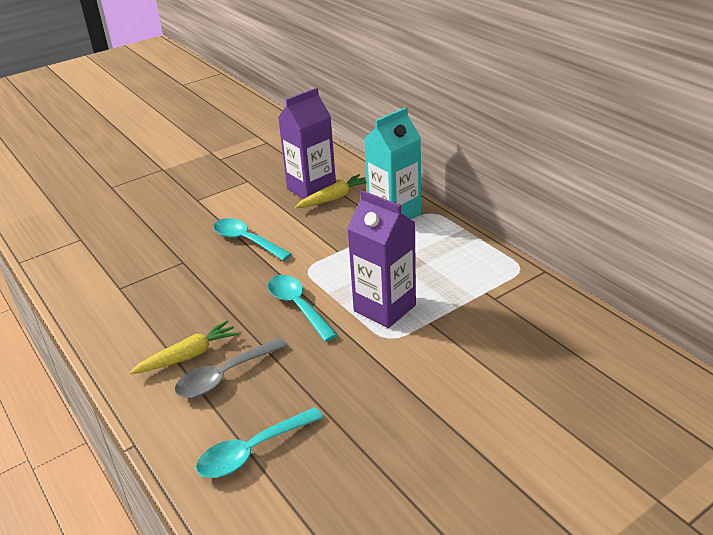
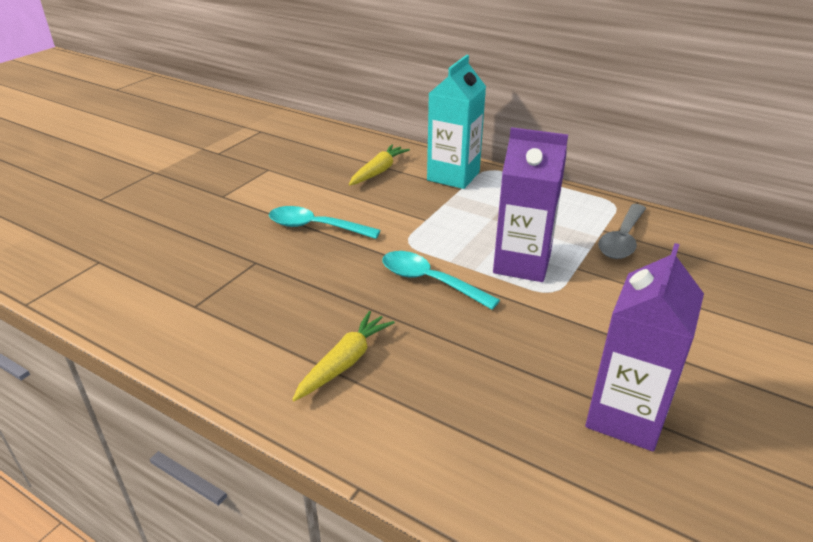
camera: 25 degrees left, 0 degrees up
(225, 376) = (408, 374): grey spoon -> grey spoon (622, 239)
(252, 451) = (512, 450): turquoise spoon -> none
(311, 189) = (347, 167): purple carton -> purple carton (625, 416)

